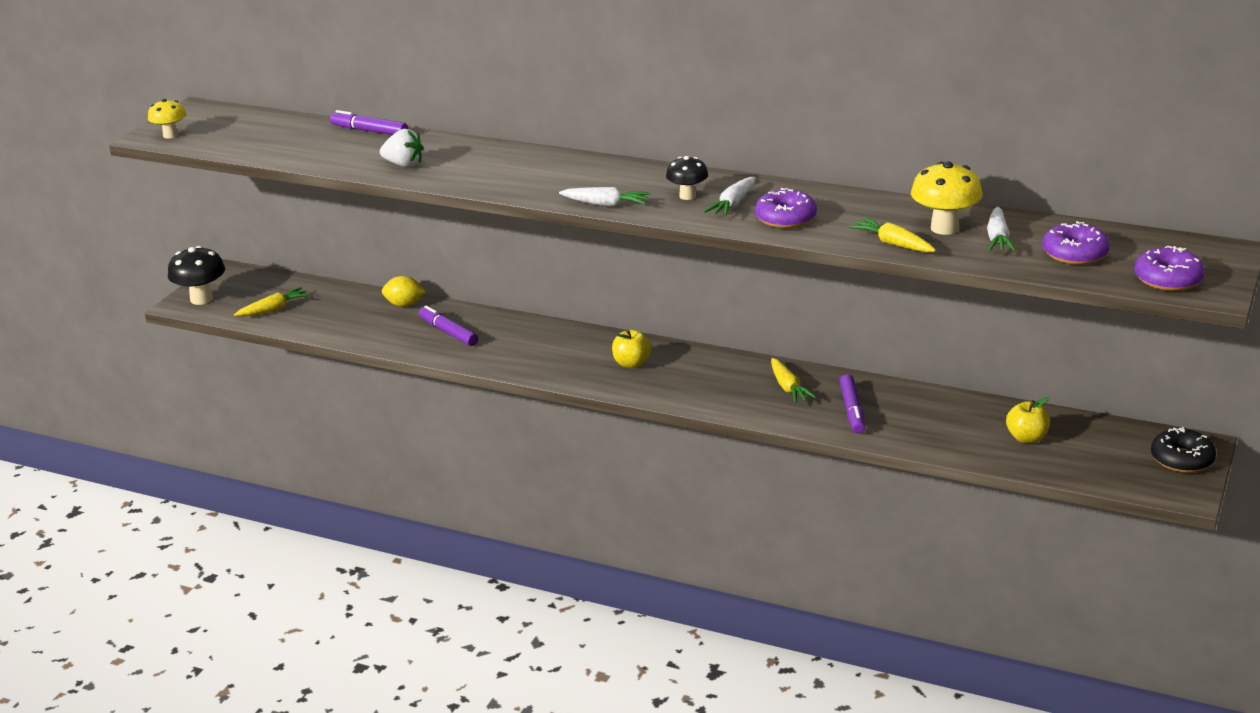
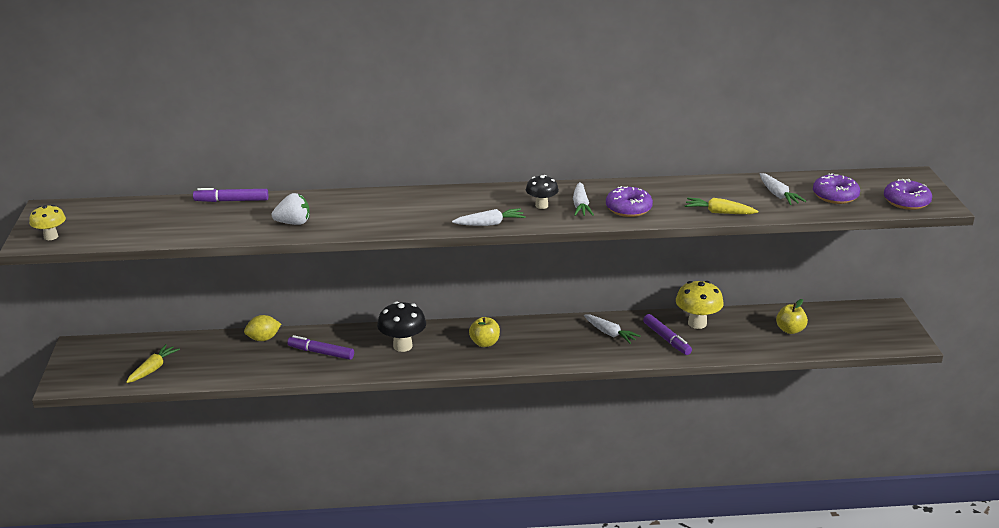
camera: 30 degrees left, 0 degrees up
(201, 299) = (77, 375): black mushroom -> black mushroom (402, 346)
(788, 388) = (610, 333): yellow carrot -> white carrot
(944, 228) = (738, 195): yellow mushroom -> yellow mushroom (697, 323)
(1182, 459) = (889, 320): black donut -> none

